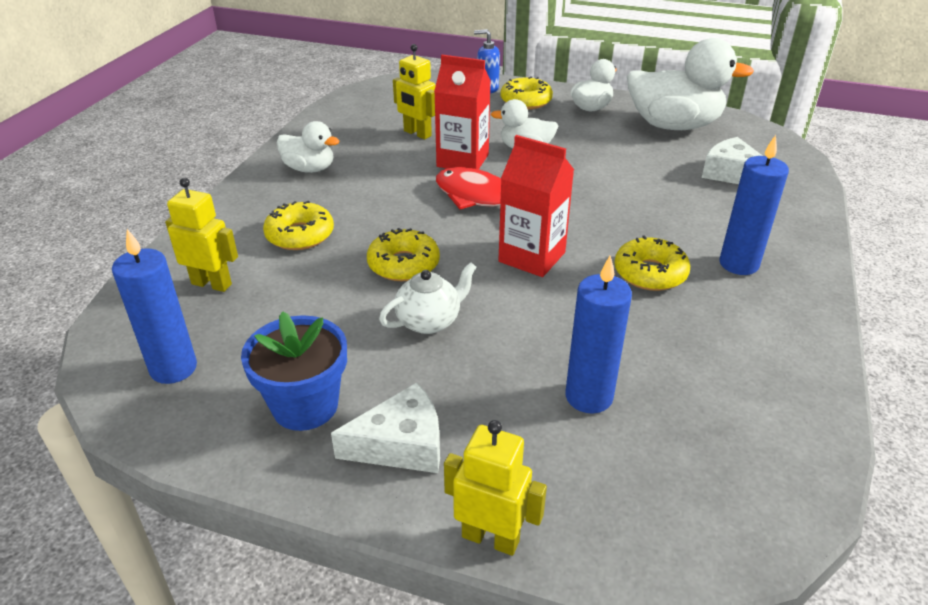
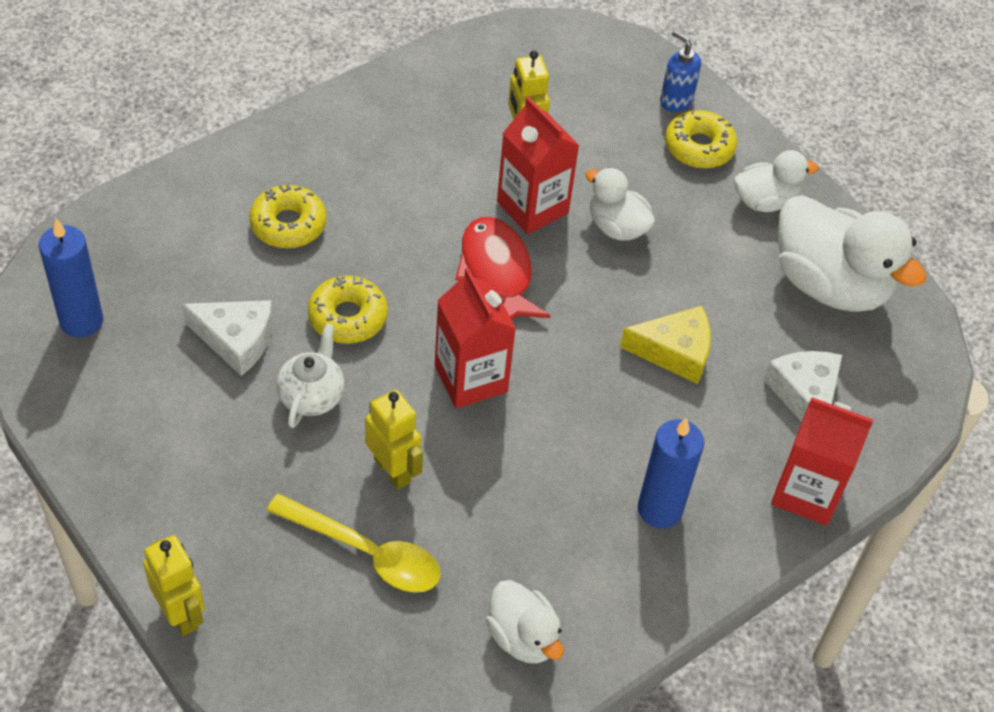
camera: 30 degrees right, 15 degrees up
(212, 284) = (171, 243): yellow robot -> yellow robot (392, 470)
(305, 406) = (148, 420): blue flower pot -> none
(309, 169) = (369, 134): white duck -> white duck (523, 637)
(401, 444) = (187, 500): white cheese -> white cheese (236, 340)
(429, 321) = (312, 396): white teapot -> white teapot turned 75 degrees counterclockwise
(589, 397) = (366, 552): blue candle -> yellow spoon
(636, 187) = (674, 351): none -> yellow cheese
(650, 273) = (560, 466): yellow donut -> none
(800, 215) = (806, 492): none -> red carton

